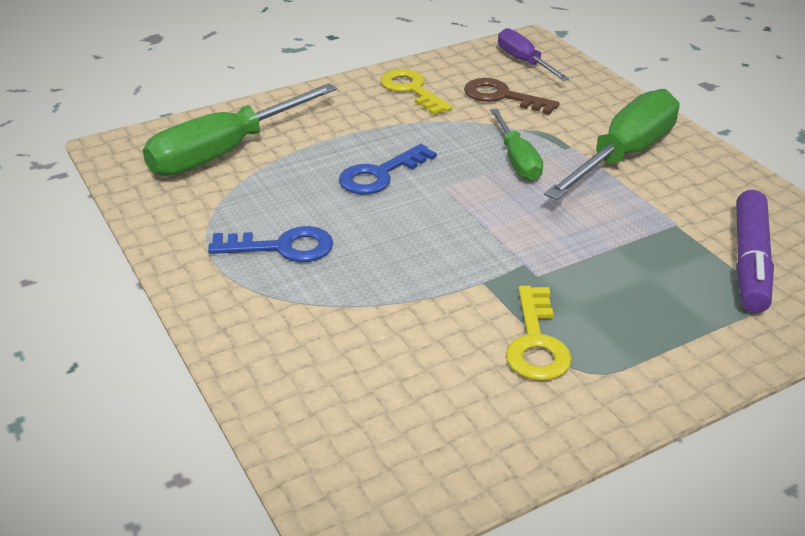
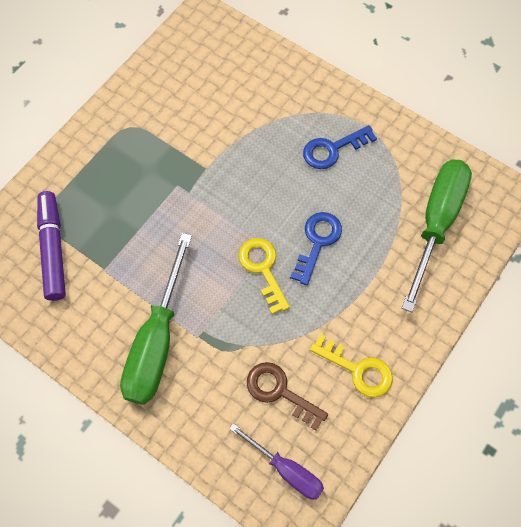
camera: 155 degrees right, 30 degrees up
(502, 97) = (280, 392): brown key -> brown key turned 150 degrees counterclockwise
(517, 160) = (232, 300): green screwdriver -> none
(536, 343) = (161, 135): yellow key -> yellow key (263, 269)

